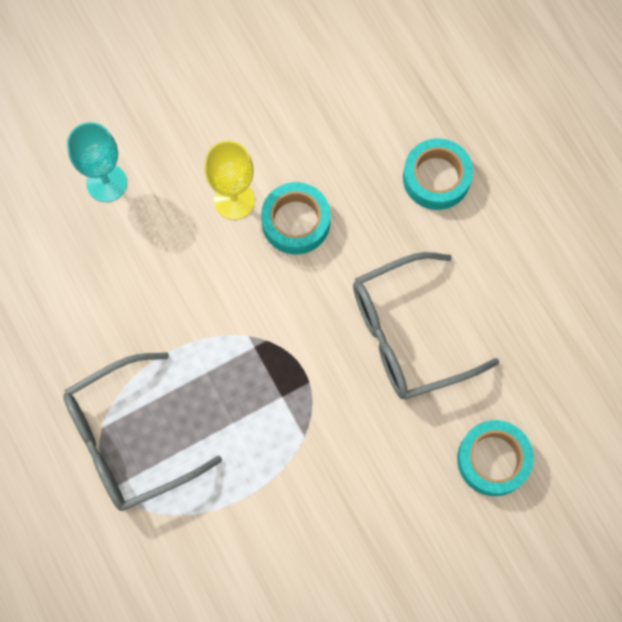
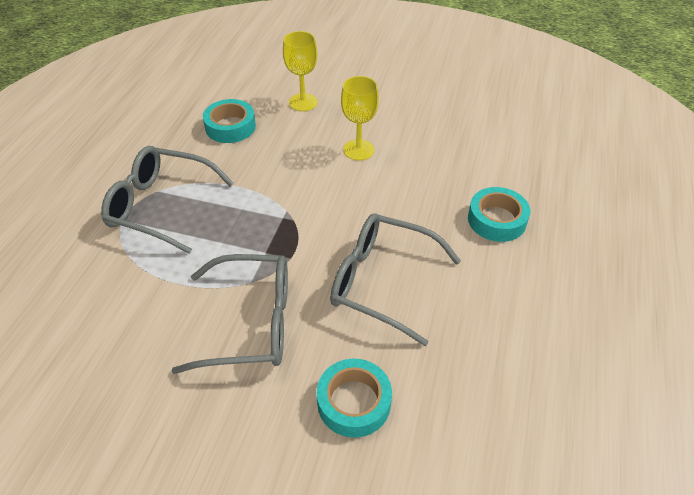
camera: 45 degrees right, 25 degrees down
(106, 183) = (303, 102): turquoise goblet -> yellow goblet
(296, 222) = (381, 181): turquoise tape -> turquoise tape (230, 127)
(348, 472) = (250, 323): none -> grey glasses

